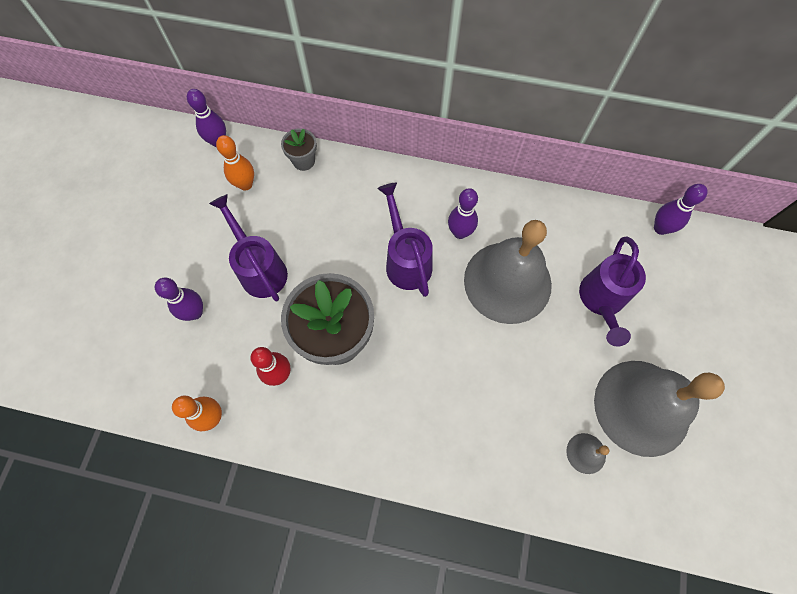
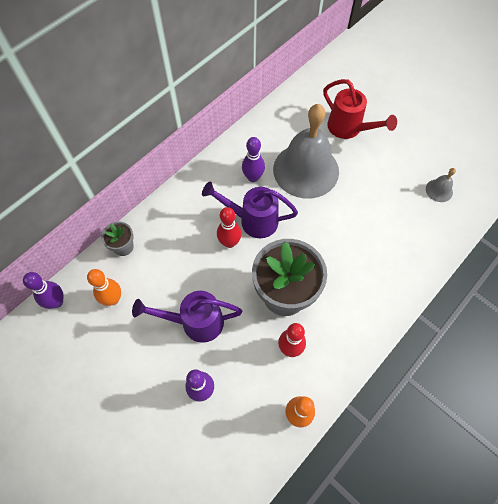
camera: 60 degrees left, 5 degrees down
(366, 252) = (229, 242): none -> red bowling pin
(601, 301) = (348, 129): purple watering can -> red watering can
(642, 407) = (425, 147): grey bell -> none
(660, 228) = (320, 74): purple bowling pin -> none

